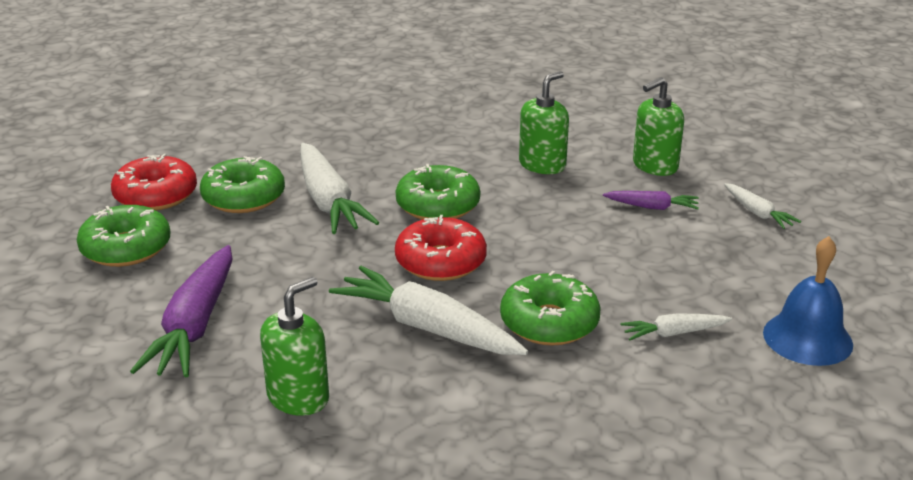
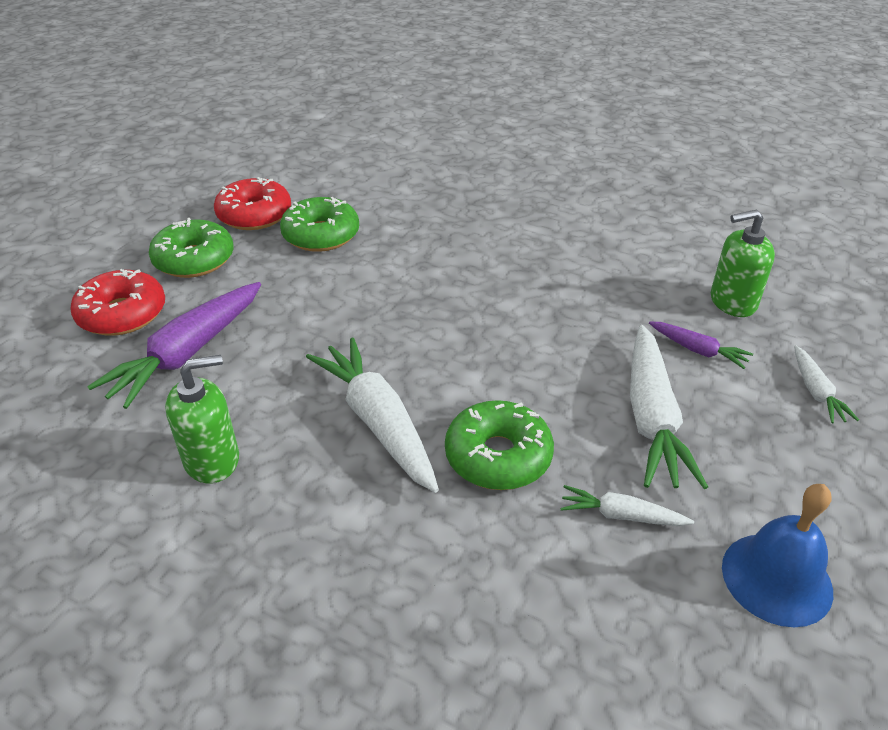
camera: 25 degrees right, 10 degrees up
(328, 201) = (388, 258): white carrot -> white carrot (652, 418)
(438, 205) = (482, 289): green donut -> none
(440, 262) = (441, 352): red donut -> red donut (122, 314)
(542, 165) = (614, 271): green soap dispenser -> none

